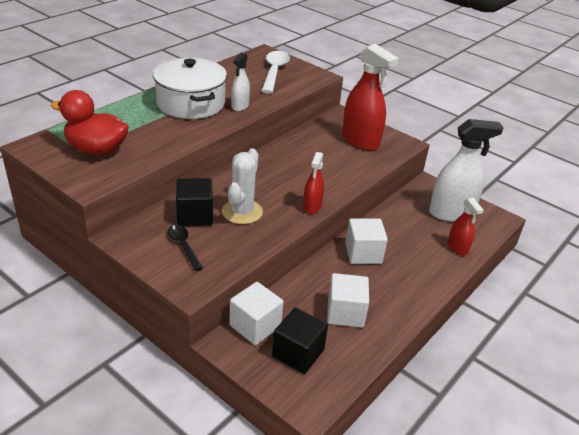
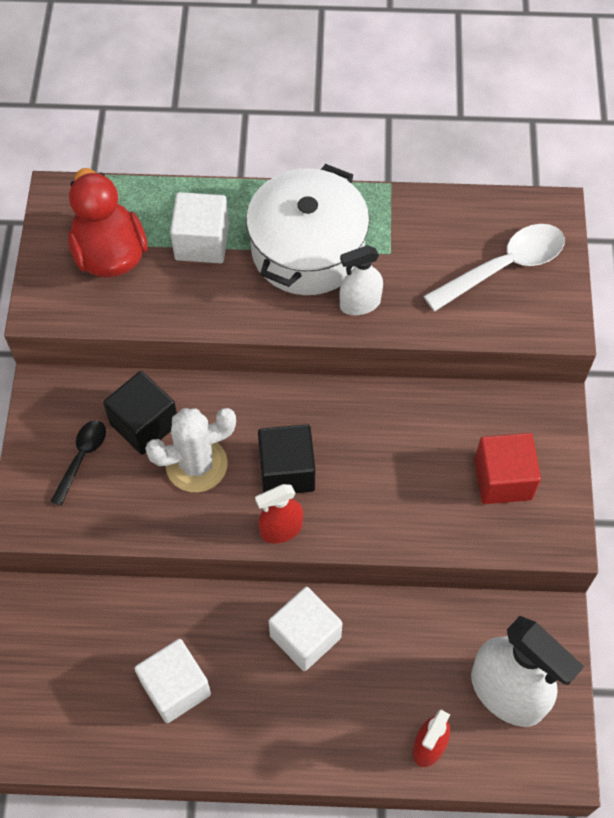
camera: 55 degrees right, 25 degrees up
(255, 326) = (76, 609): white cube -> white cube (202, 242)
(298, 353) = (71, 681): black cube -> black cube (287, 471)
(360, 141) = (503, 479): red spray bottle -> red cube

